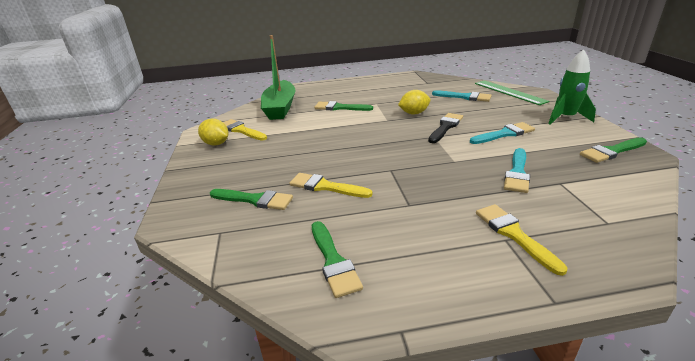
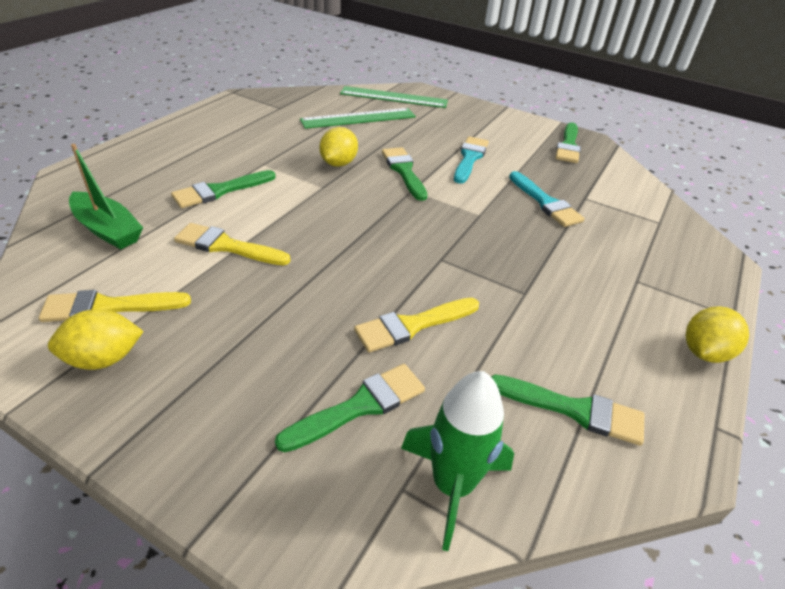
camera: 55 degrees left, 10 degrees up
(280, 108) = (108, 230): green boat -> green boat, size x0.64
(445, 127) = (404, 171): black brush -> green brush
(464, 97) = (358, 118): turquoise brush -> green ruler
(477, 299) = (704, 352): none -> yellow lemon
(514, 234) = (634, 272): yellow brush -> yellow brush (227, 246)
(565, 118) = (488, 118): green rocket -> green rocket (452, 485)

